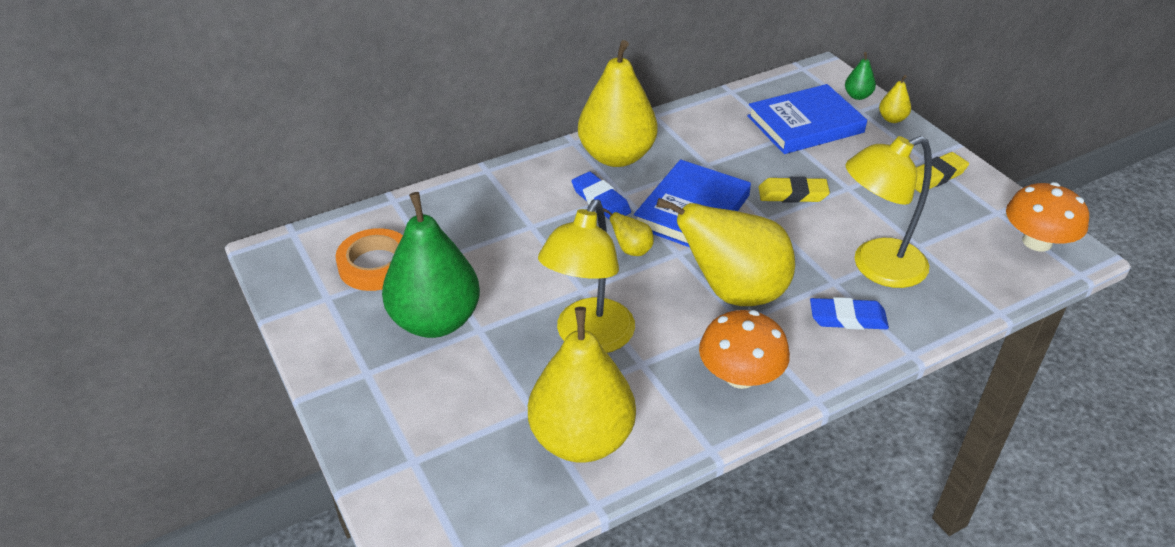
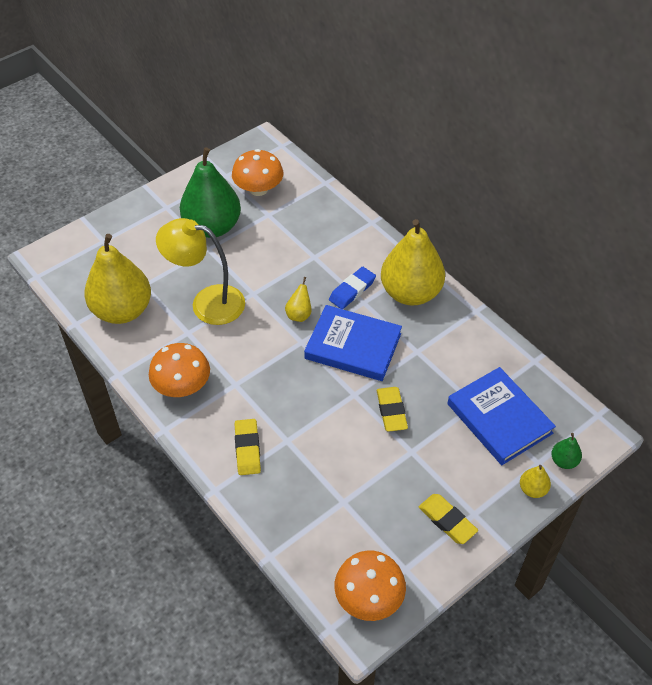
camera: 80 degrees right, 10 degrees up
(375, 265) = (258, 189): orange tape -> orange mushroom
(733, 292) = (264, 378): yellow pear -> none
(847, 318) = (247, 449): blue eraser -> yellow eraser
(876, 267) = (309, 469): yellow lamp -> none

